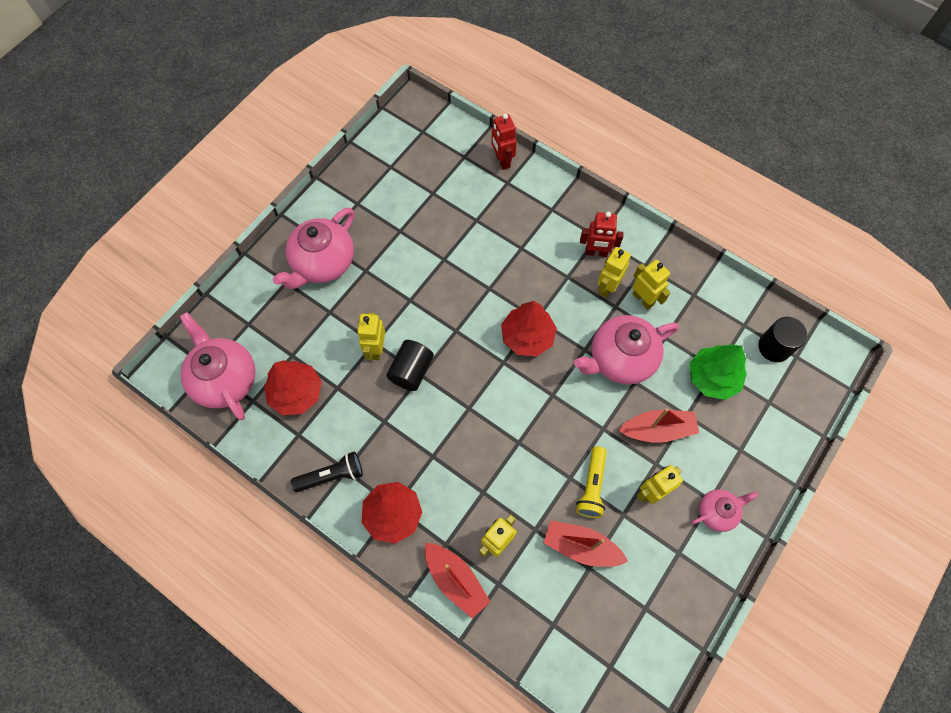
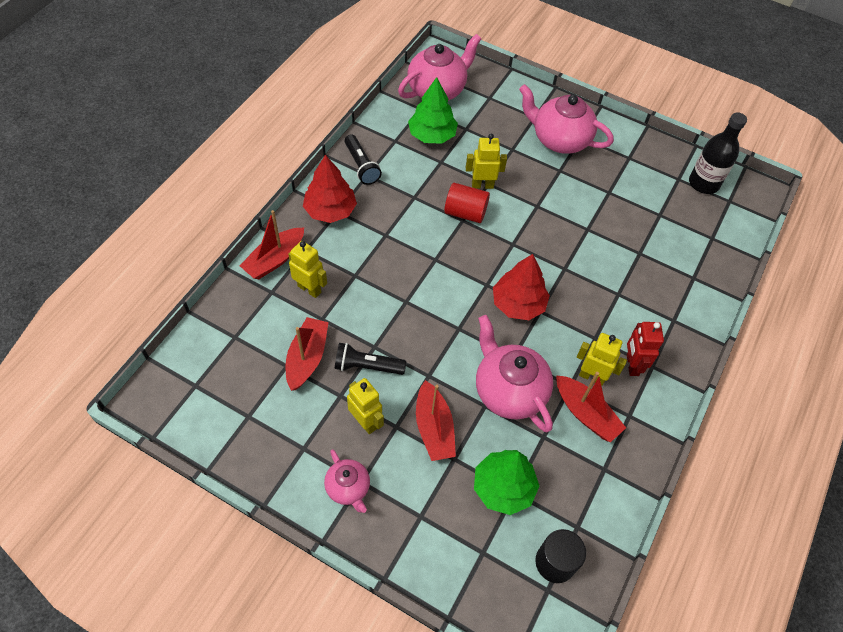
camera: 80 degrees right, 10 degrees down
(296, 393) = (432, 135): red tree -> green tree
(399, 147) = (703, 183): none -> black bottle
(411, 371) = (465, 213): black cylinder -> red cylinder
(502, 161) = (719, 271): red robot -> none
(592, 486) = (367, 366): yellow flashlight -> black flashlight
(643, 299) = (585, 413): yellow robot -> red boat

